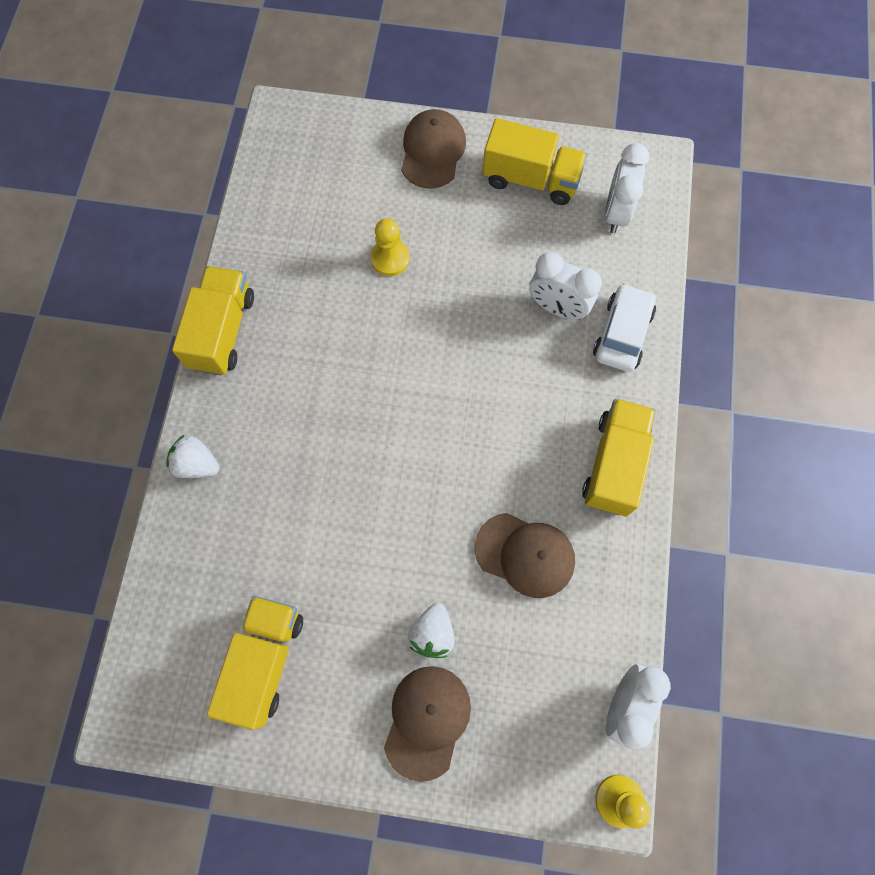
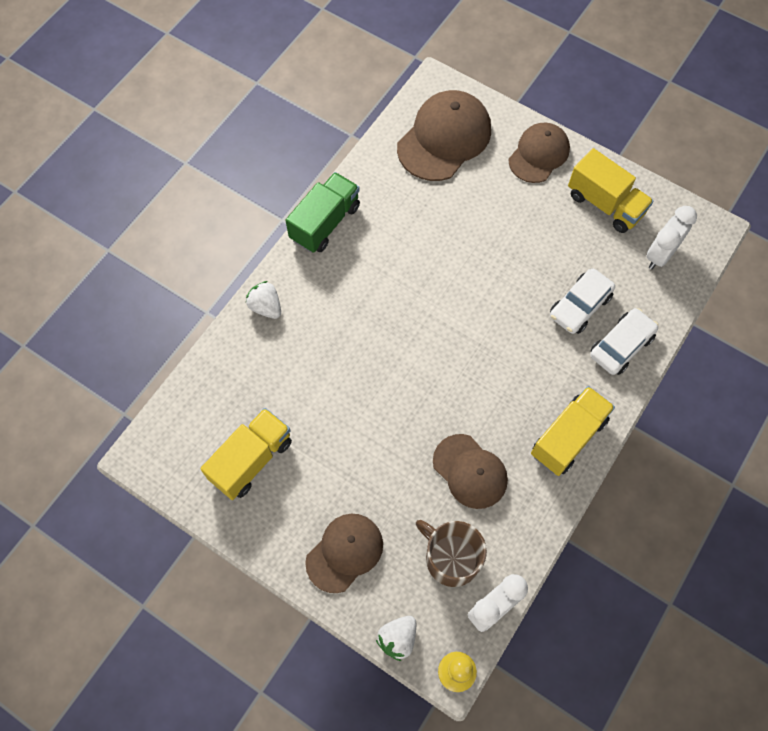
camera: 25 degrees right, 5 degrees down
(222, 331) = (325, 223): yellow truck -> green truck
(317, 174) = (444, 138): none -> brown cap
(390, 259) = (470, 220): yellow pawn -> none
(432, 633) = (377, 495): white strawberry -> white strawberry (397, 638)
(551, 667) = (451, 558): none -> brown mug
(557, 308) = (580, 306): white clock -> white car

